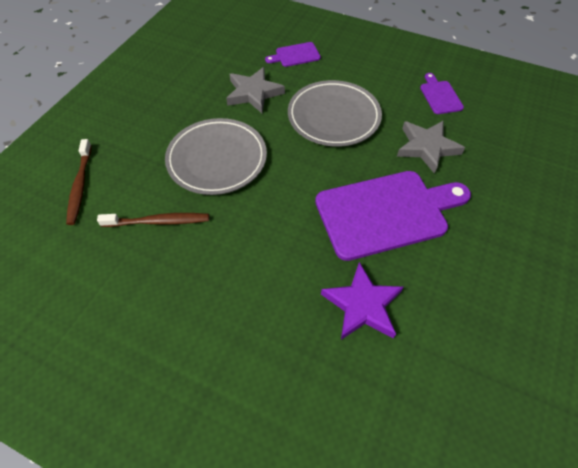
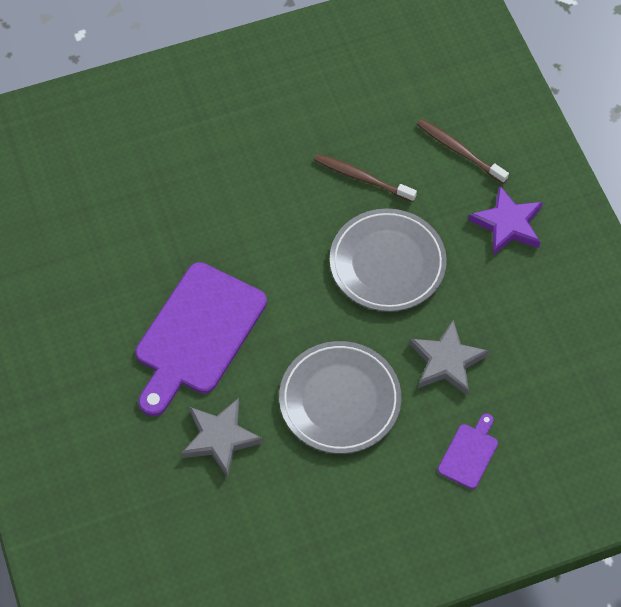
camera: 135 degrees right, 5 degrees up
(158, 221) = (362, 178): brown toothbrush -> brown toothbrush turned 75 degrees clockwise
(362, 305) = (151, 245): purple star -> purple star (507, 224)
(440, 96) = (263, 527): purple cutting board -> none

